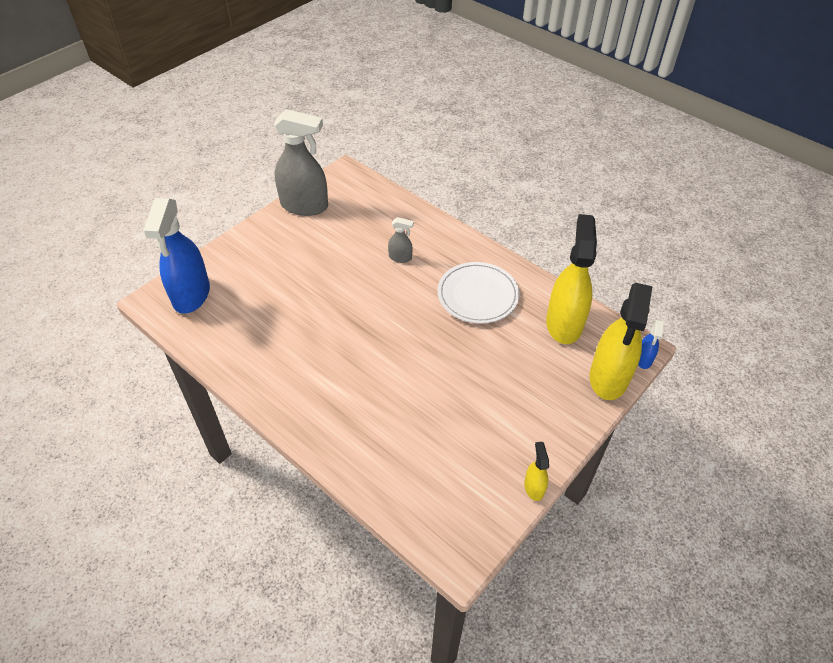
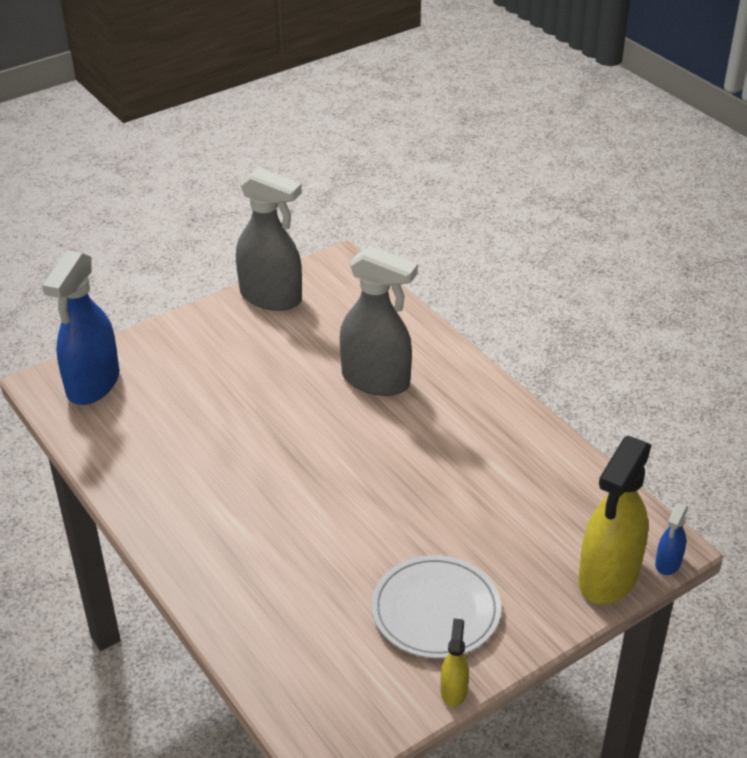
camera: 15 degrees right, 10 degrees down
(400, 257) = (376, 380): grey spray bottle -> grey spray bottle, size x2.23
(477, 295) = (464, 444): white plate -> white plate (436, 610)
(564, 324) = (571, 499): yellow spray bottle -> none

